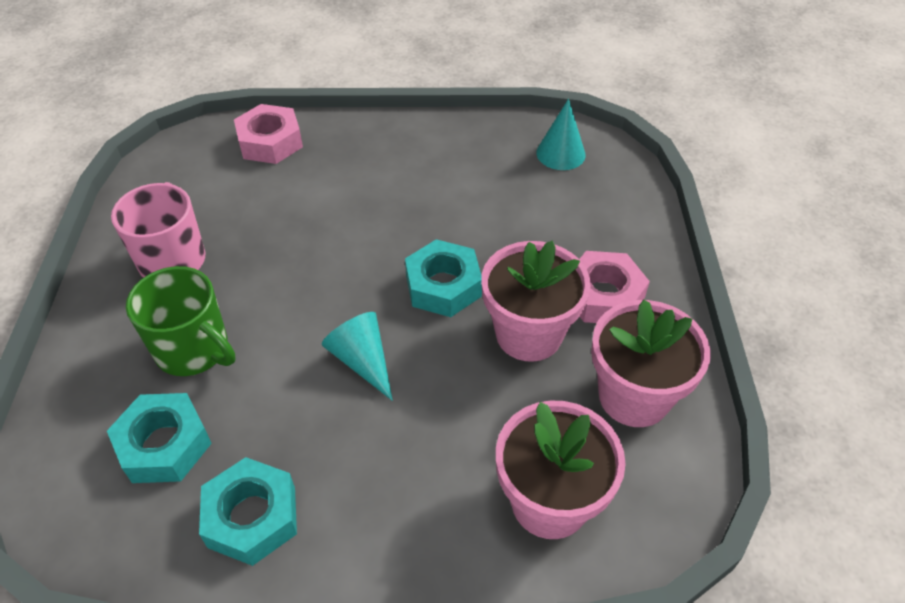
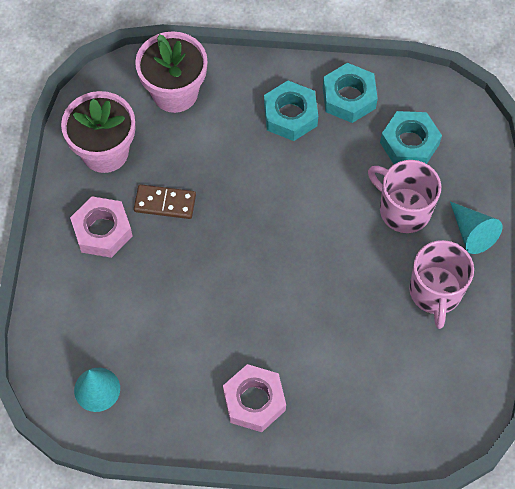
camera: 175 degrees left, 15 degrees up
(194, 350) = (403, 209): green mug -> pink mug
(270, 142) = (371, 429): pink nut -> pink nut (254, 401)
(362, 360) = (284, 192): turquoise cone -> turquoise cone (472, 233)
(443, 286) = (222, 249): turquoise nut -> turquoise nut (290, 115)
(529, 334) = (165, 203): pink flower pot -> brown domino

